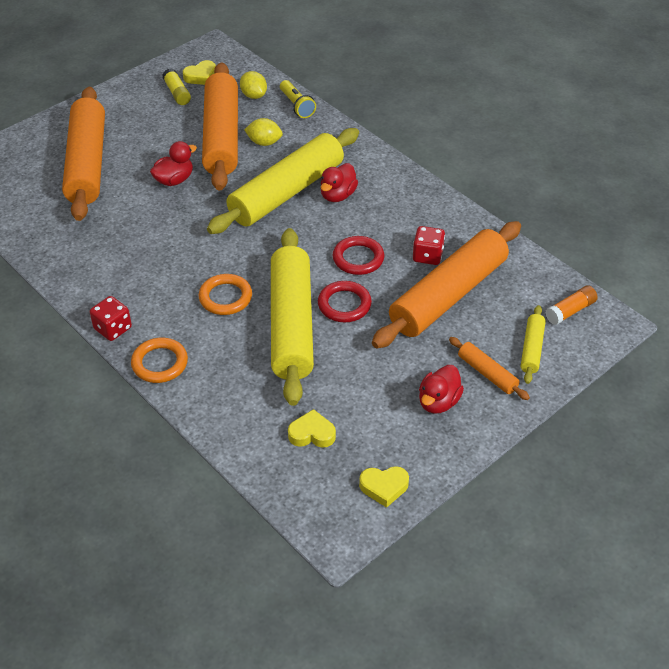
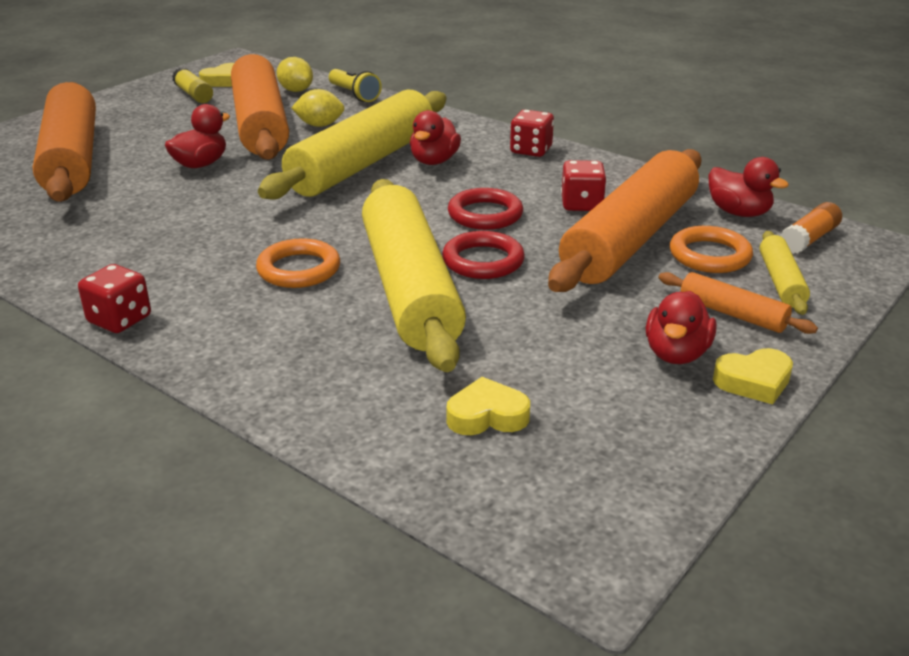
camera: 10 degrees left, 15 degrees down
(160, 363) = (204, 353): orange ring -> orange ring (709, 255)
(384, 487) = (641, 475): yellow heart -> yellow heart (753, 381)
(411, 191) = (531, 150): none -> red dice
(534, 278) = (738, 212): none -> red duck

